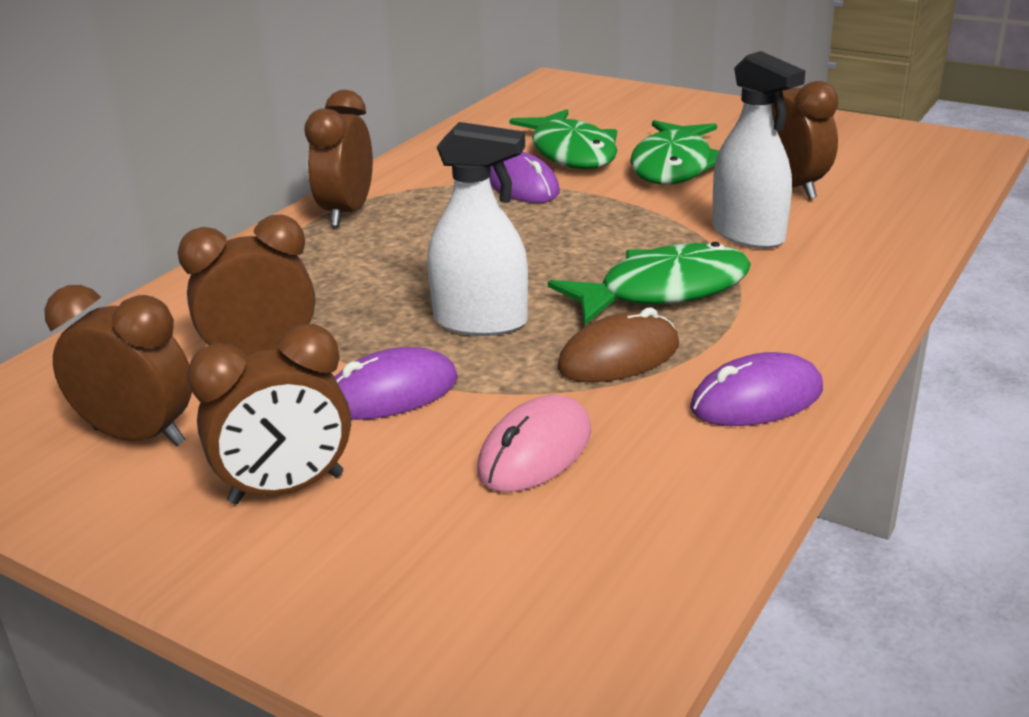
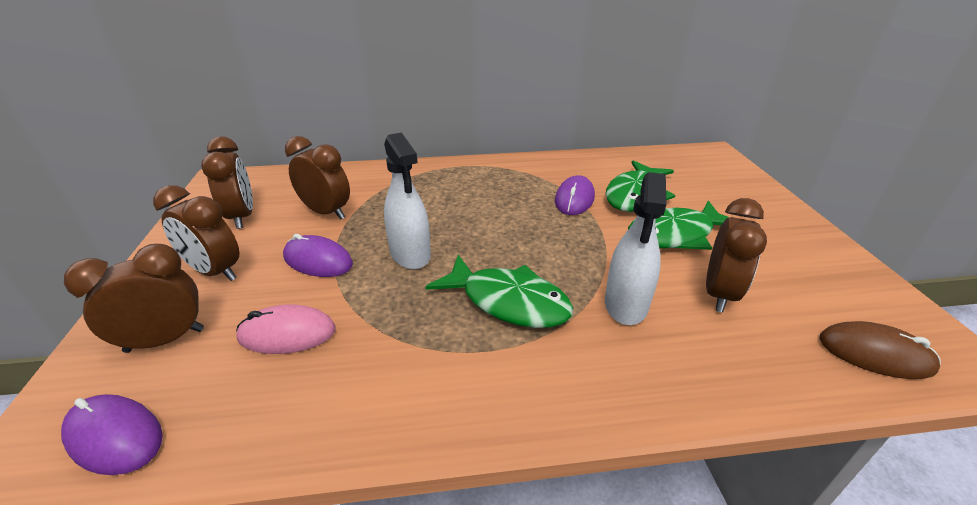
camera: 50 degrees right, 5 degrees up
(347, 213) = (481, 169): brown clock -> brown clock (165, 340)
(618, 356) = (413, 319): brown mouse -> brown mouse (875, 354)
(757, 399) = (406, 404): purple mouse -> purple mouse (114, 437)

